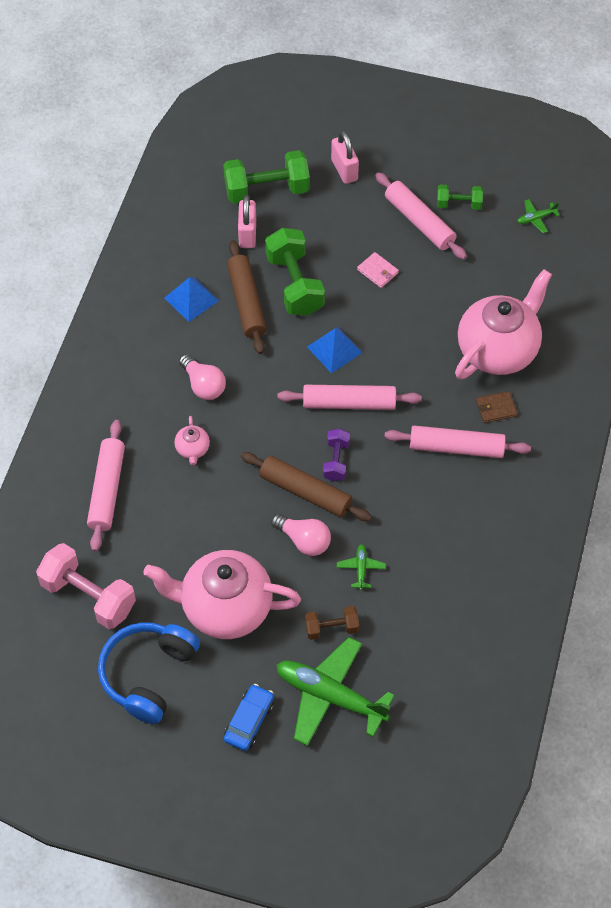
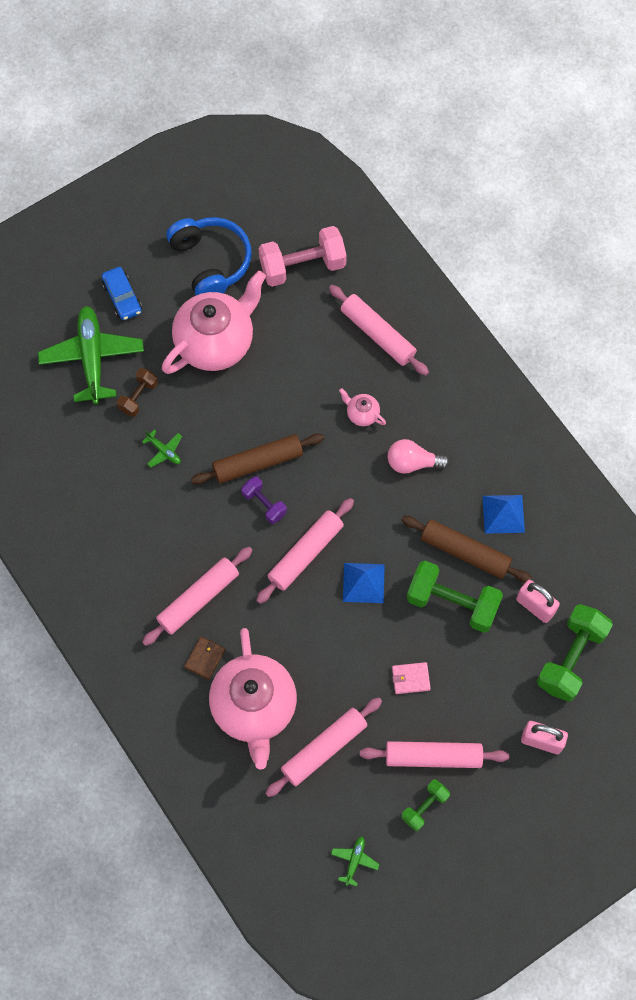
camera: 130 degrees right, 10 degrees up
(304, 540) = (220, 431): pink light bulb -> none
(330, 696) = (92, 358): green plane -> green plane turned 75 degrees counterclockwise
(481, 287) = (324, 749): none -> pink rolling pin

